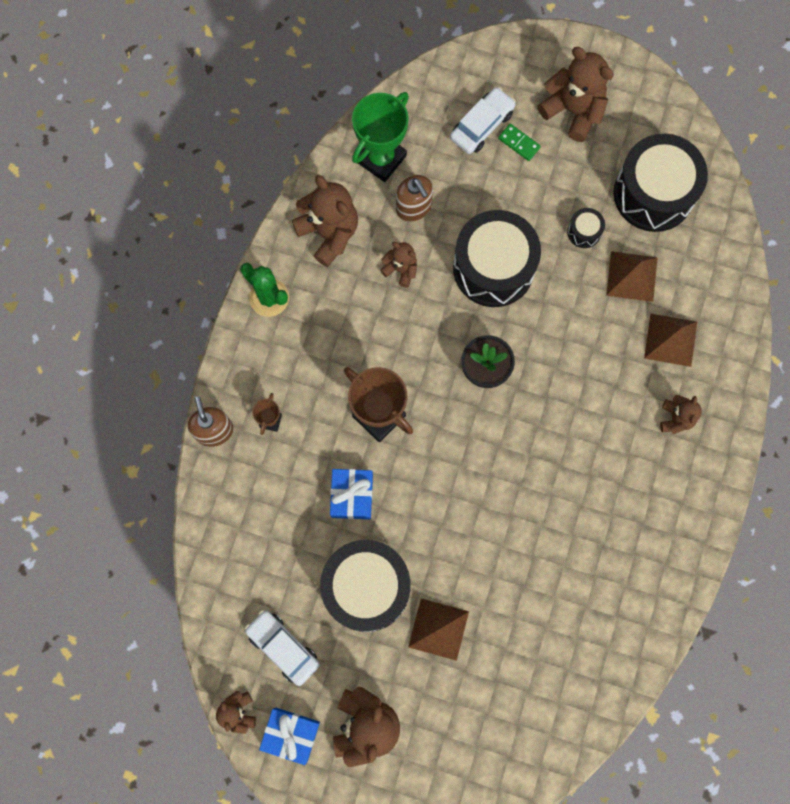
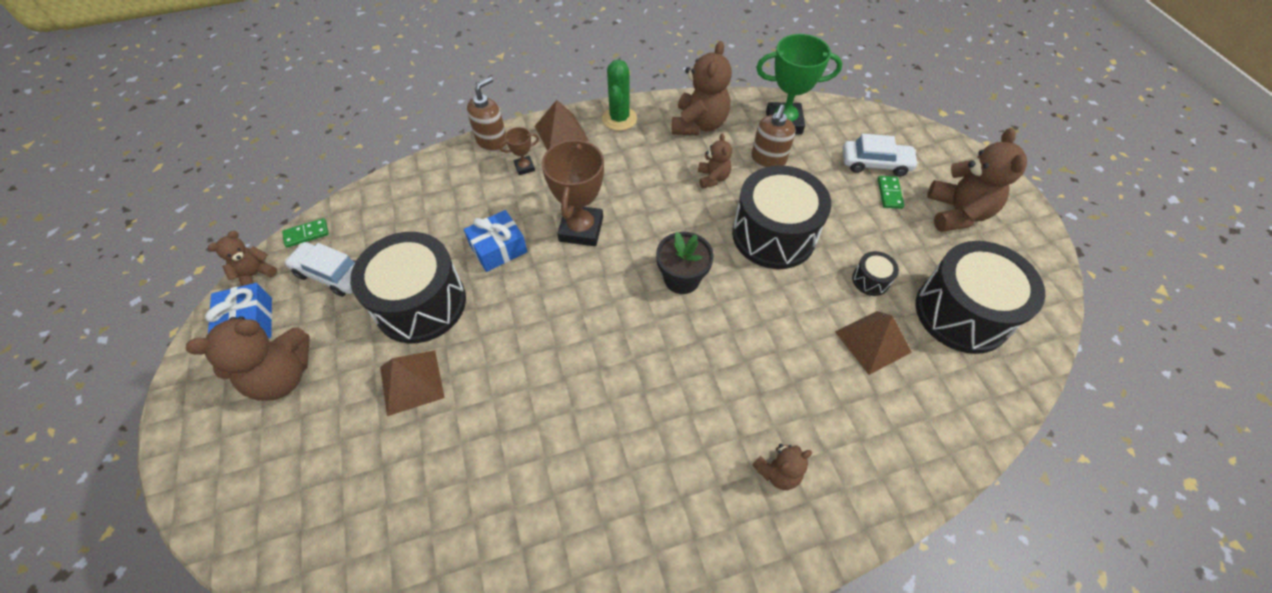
camera: 55 degrees right, 20 degrees down
(218, 651) = (306, 234): none -> green domino
(283, 647) = (332, 274): white car -> white car turned 75 degrees counterclockwise
(670, 340) = (849, 415): brown pyramid -> brown pyramid (561, 133)

